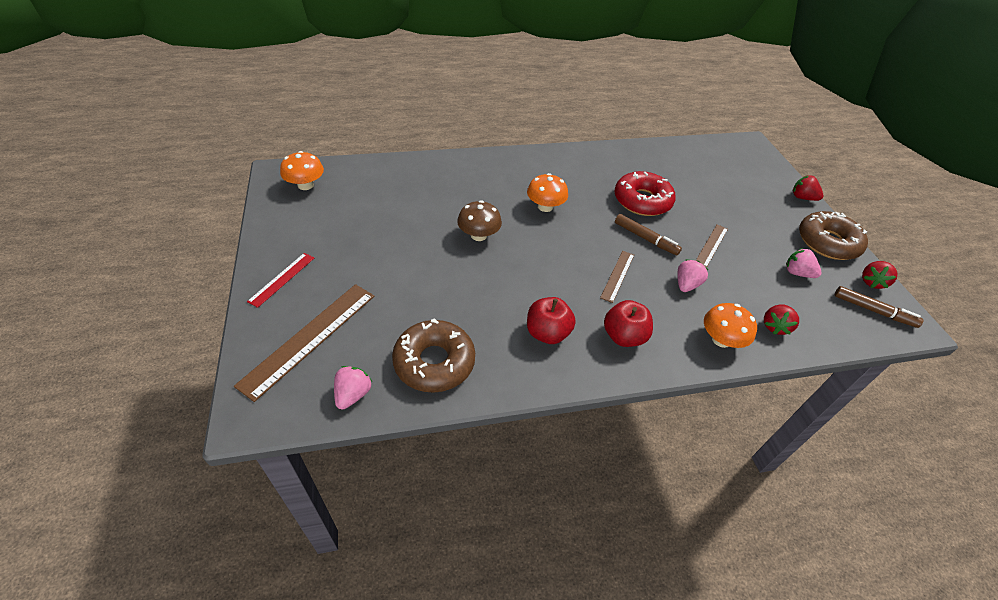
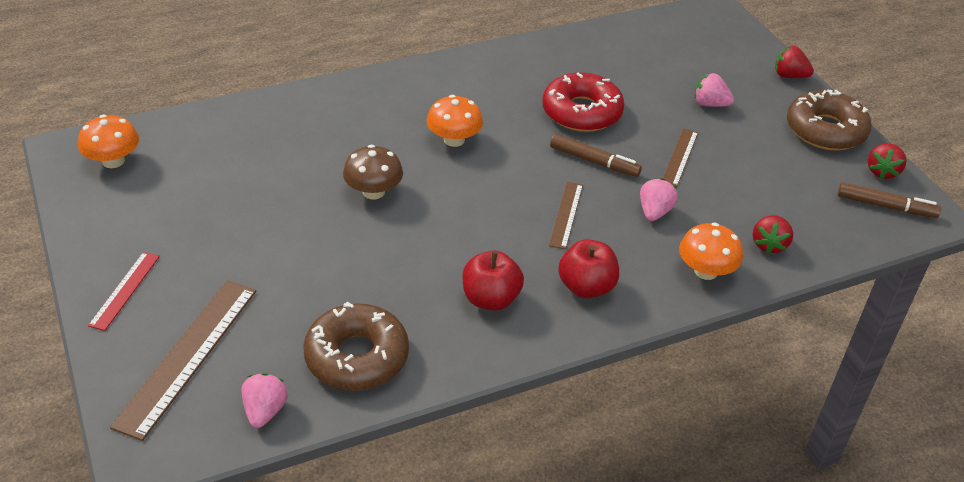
camera: 10 degrees left, 5 degrees down
(797, 273) = (791, 175): pink strawberry -> pink strawberry (710, 104)

